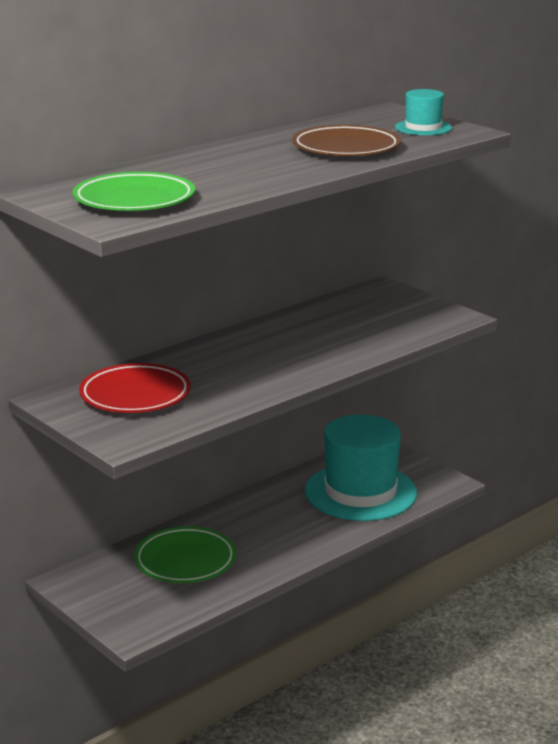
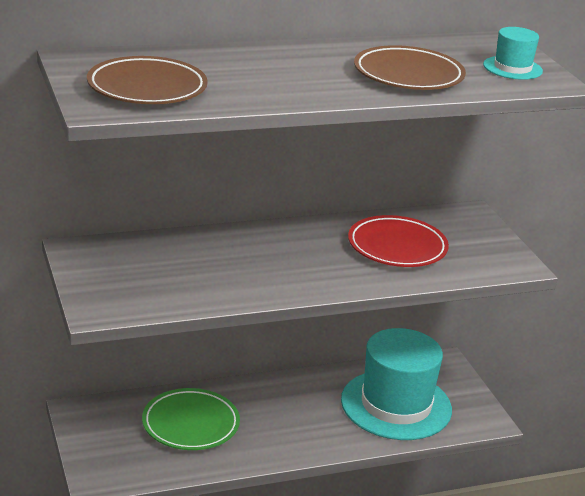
camera: 20 degrees right, 5 degrees up
(134, 200) = (147, 88): green plate -> brown plate
(135, 395) = (149, 266): red plate -> red plate (397, 247)

